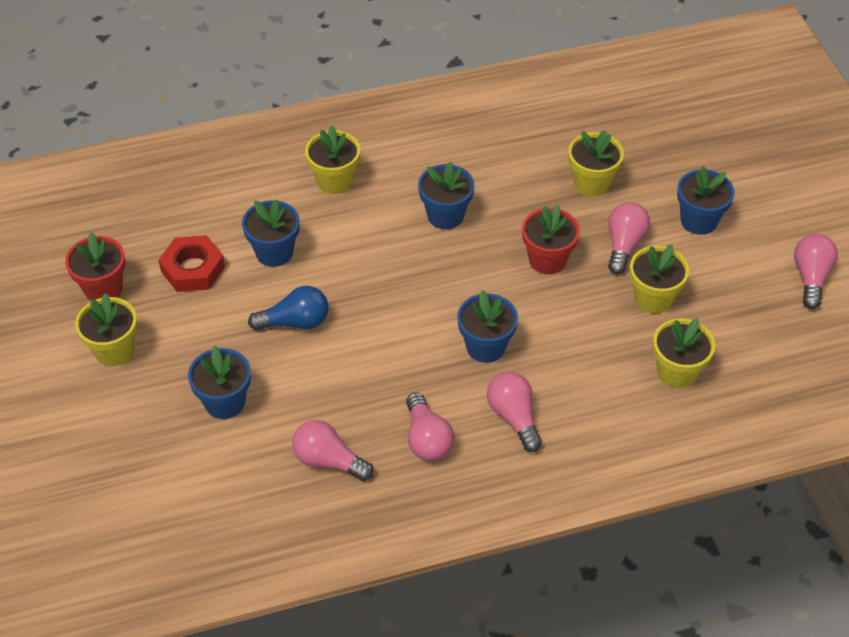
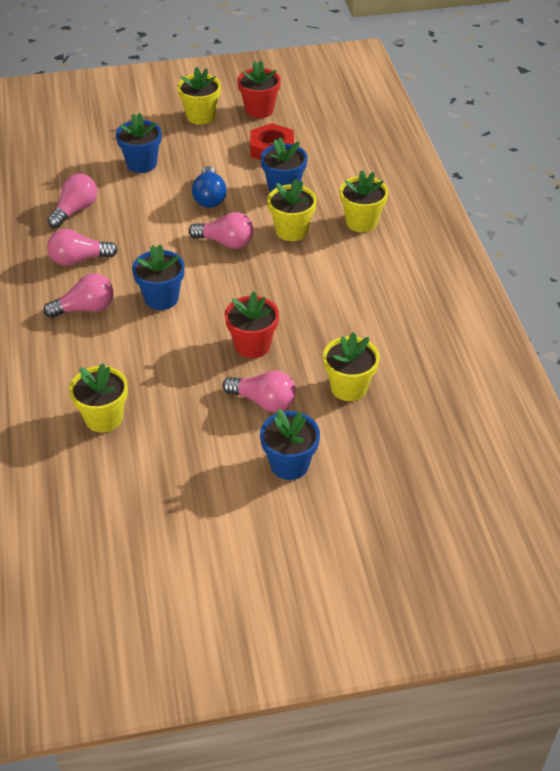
camera: 95 degrees right, 5 degrees down
(445, 215) = (314, 285): blue flower pot -> none
(653, 298) = (193, 413): yellow flower pot -> yellow flower pot (291, 231)
(811, 277) = (198, 546): pink light bulb -> pink light bulb (226, 242)

